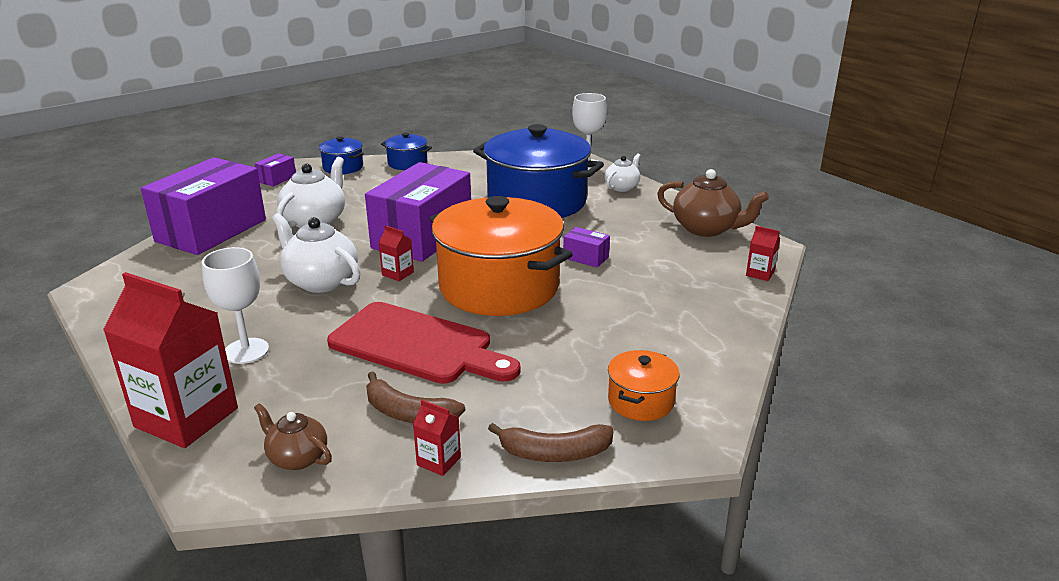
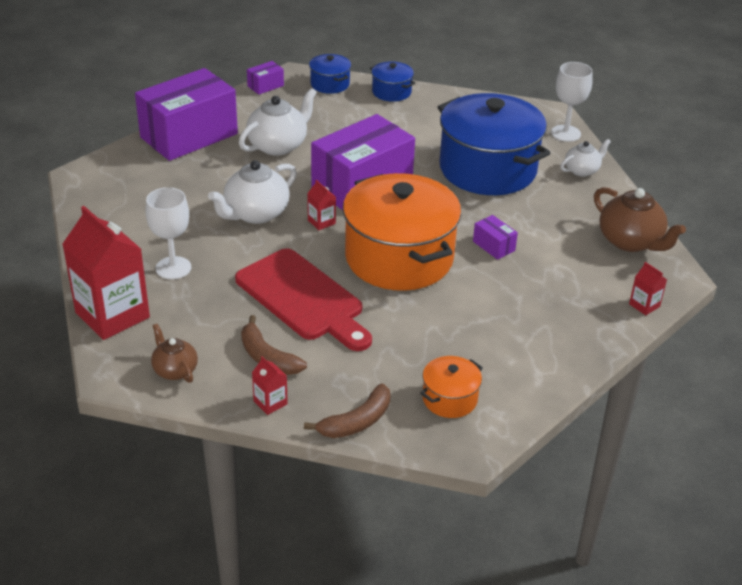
camera: 20 degrees right, 10 degrees up
(320, 281) = (255, 214): white teapot -> white teapot turned 105 degrees counterclockwise
(554, 453) = (357, 422): brown banana -> brown banana turned 60 degrees counterclockwise

